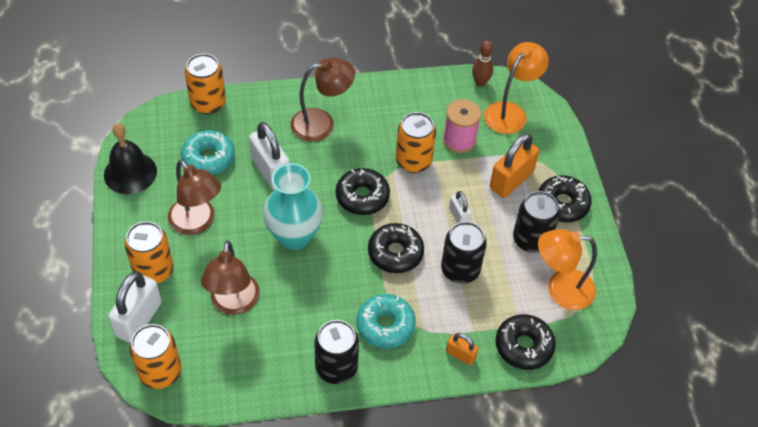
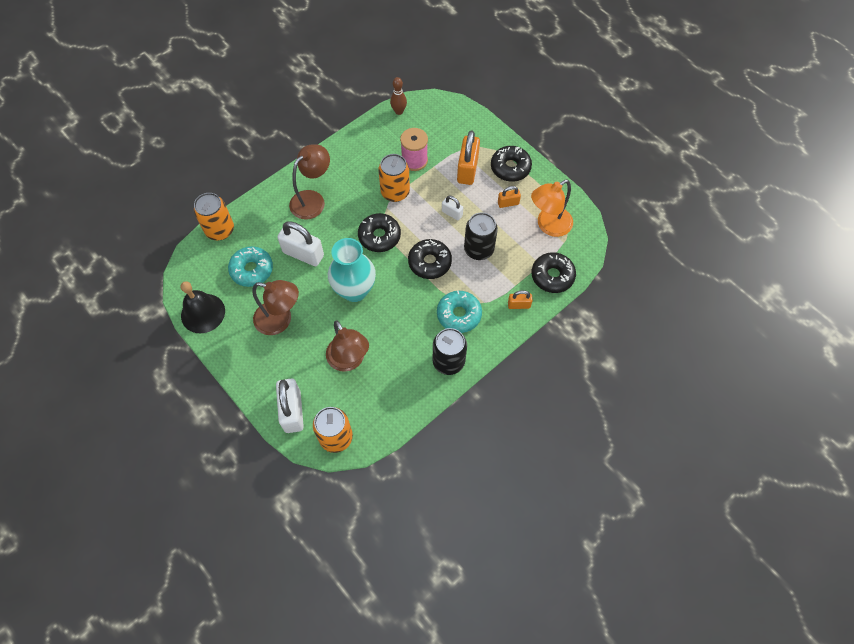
camera: 30 degrees left, 10 degrees up
(153, 271) = (276, 372): orange can -> none
(510, 112) = (433, 122): orange lamp -> none
(531, 240) = (508, 203): black can -> orange padlock

